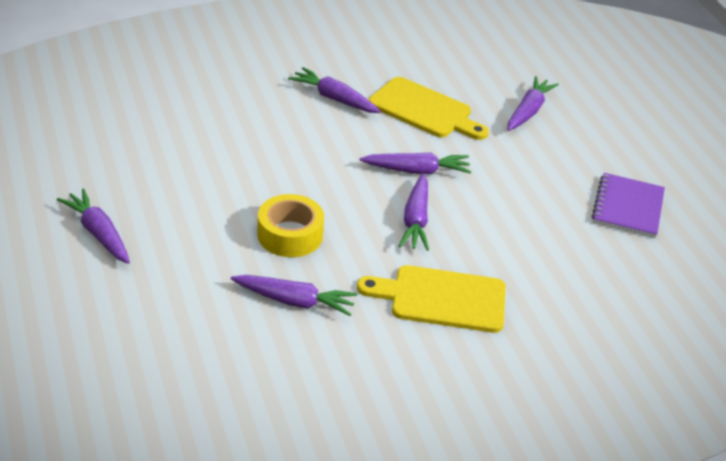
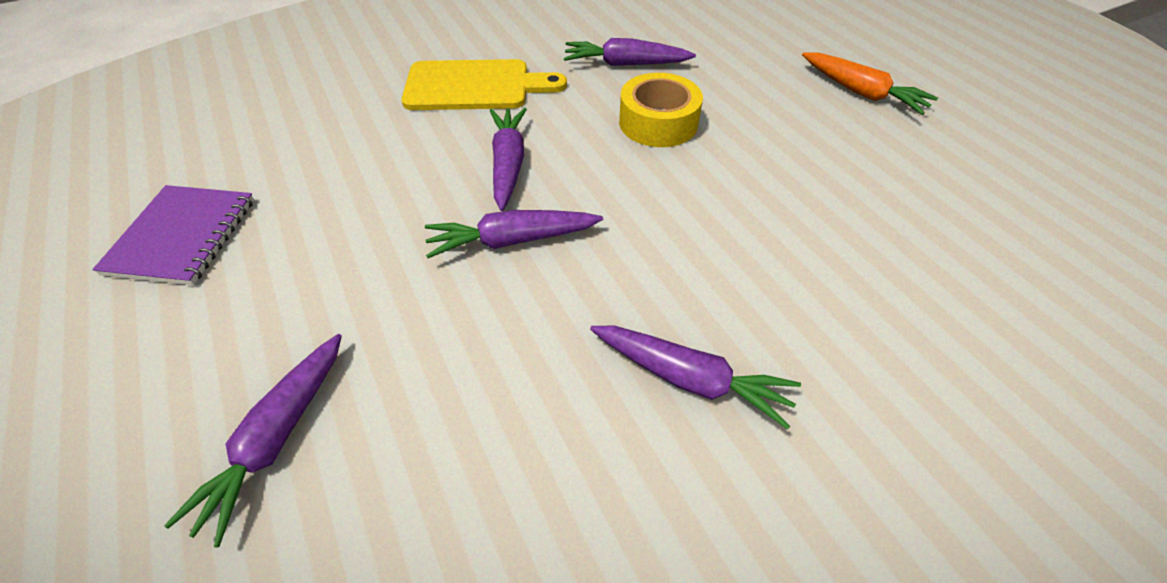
camera: 175 degrees right, 10 degrees up
(98, 233) = (861, 92): purple carrot -> orange carrot
(424, 110) = (506, 388): yellow cutting board -> none

